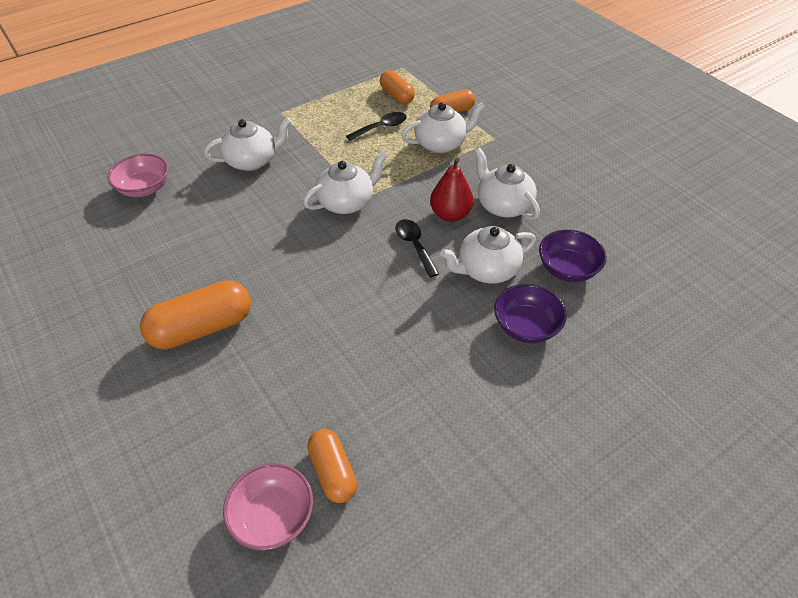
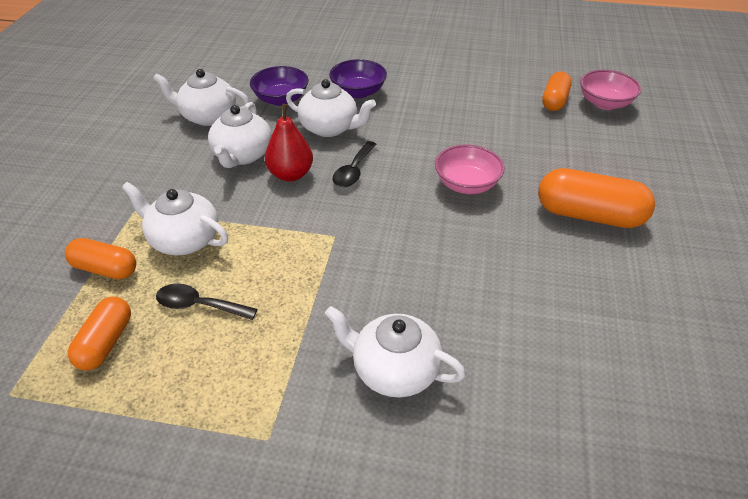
camera: 135 degrees left, 5 degrees down
(144, 188) = (568, 428): pink bowl -> pink bowl (466, 184)
(347, 202) = (356, 241): white teapot -> white teapot (208, 116)

